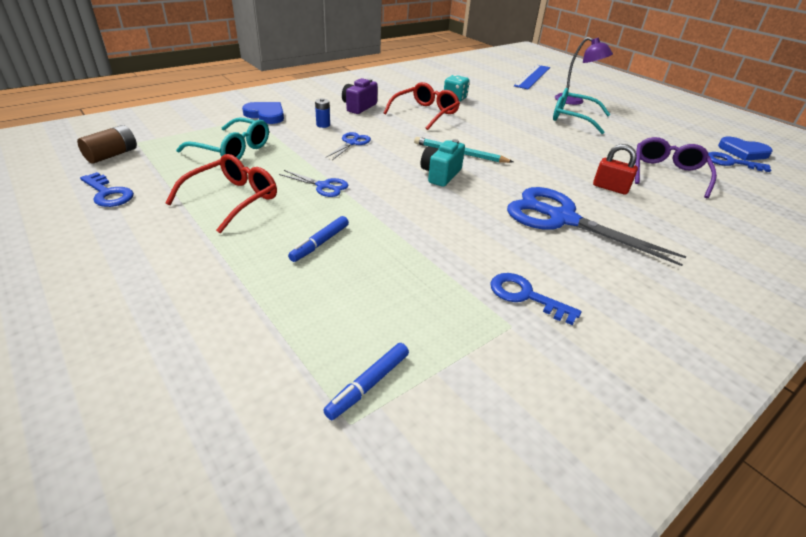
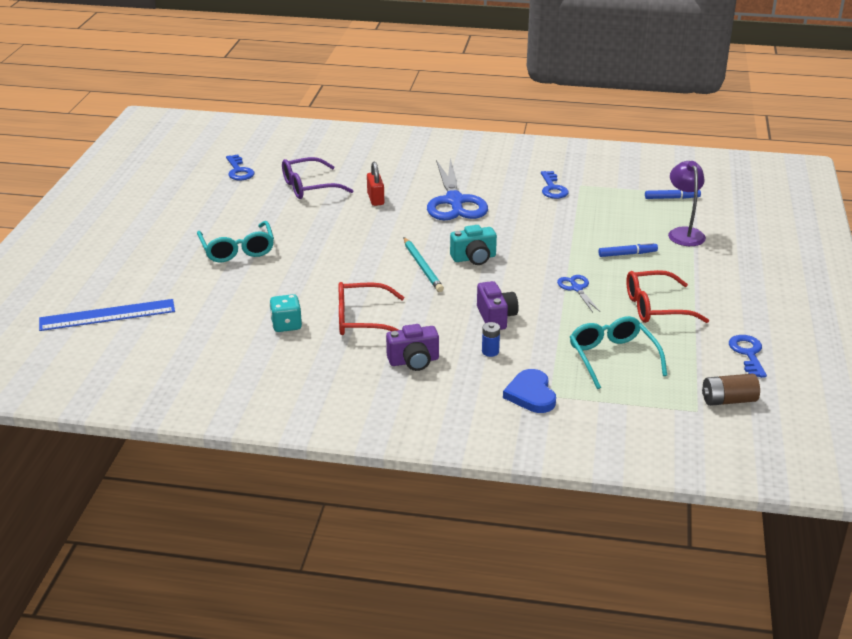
camera: 130 degrees left, 5 degrees down
(351, 143) = (496, 317): blue scissors -> purple camera
(575, 101) = (174, 264): purple lamp -> purple lamp (684, 233)
(743, 152) = (201, 170): blue heart -> none

